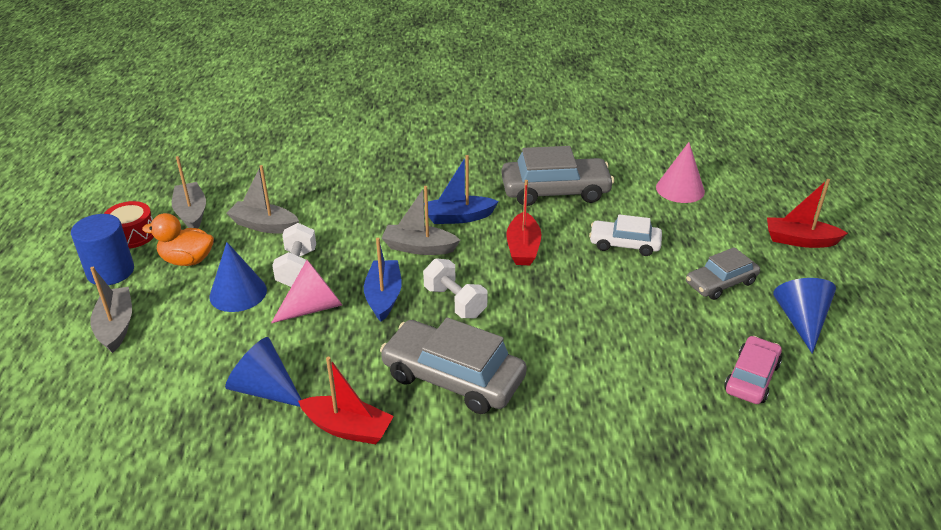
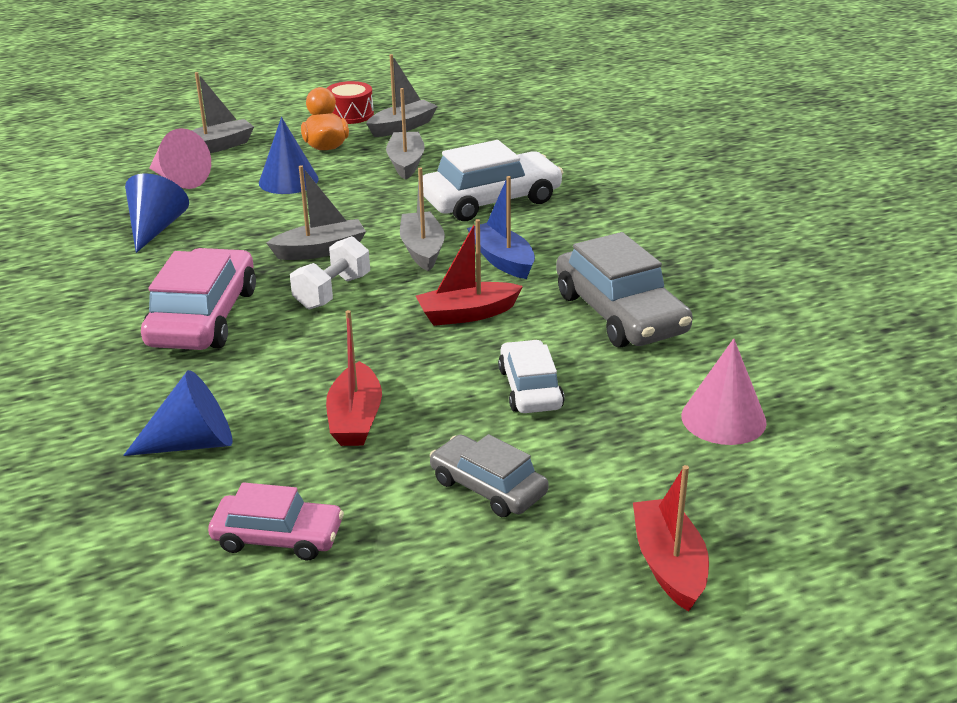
camera: 70 degrees right, 5 degrees down
(110, 271) = (290, 123): blue cylinder -> none
(297, 268) = (344, 196): white dumbbell -> none
(314, 307) = (284, 220): pink cone -> pink cone (179, 180)
(348, 428) = (113, 279): red boat -> red boat (355, 419)
(365, 201) = (491, 200): none -> white car
(384, 296) = (321, 250): blue boat -> grey boat
(453, 377) = (203, 317): grey car -> pink car
(801, 321) = (434, 579): blue cone -> blue cone (192, 443)

